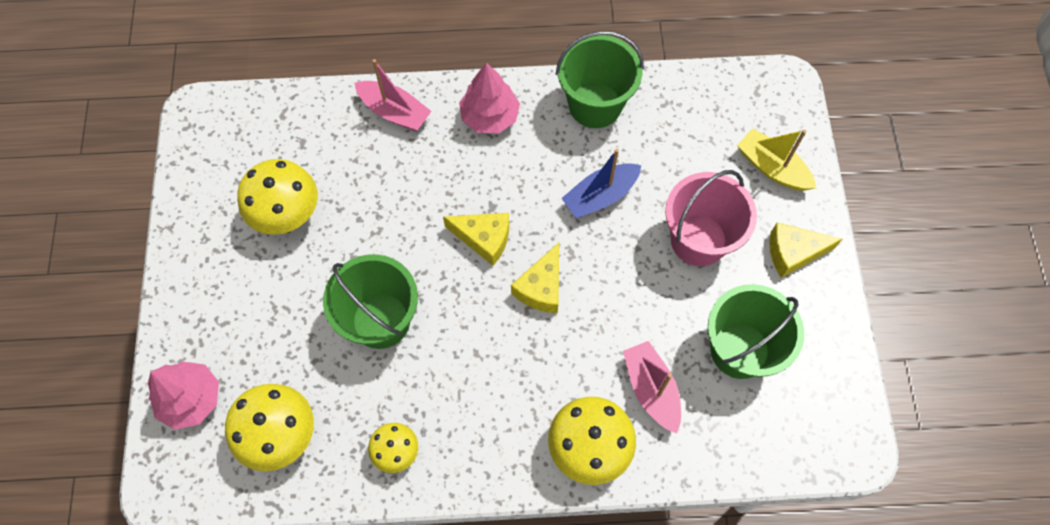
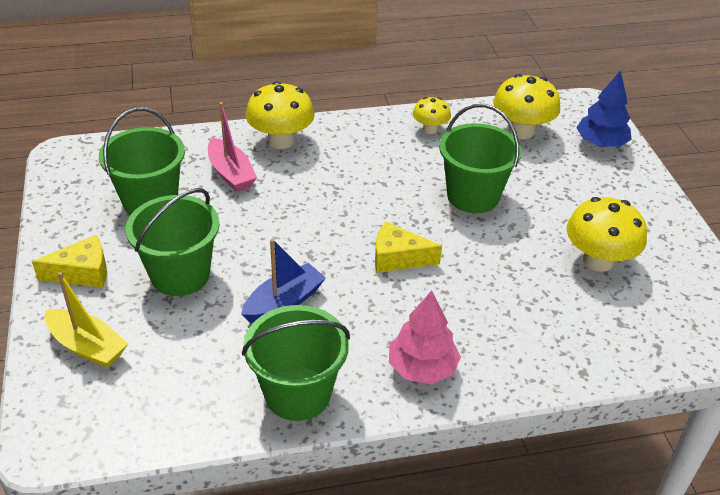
camera: 170 degrees right, 25 degrees down
(191, 399) = (600, 143): pink tree -> blue tree
(394, 112) = (534, 362): pink boat -> none
(541, 287) = (335, 228): yellow cheese -> none
(698, 240) = (180, 275): pink bucket -> green bucket

